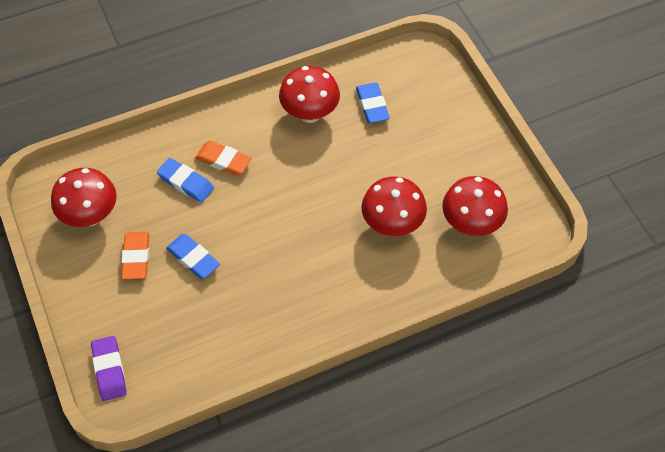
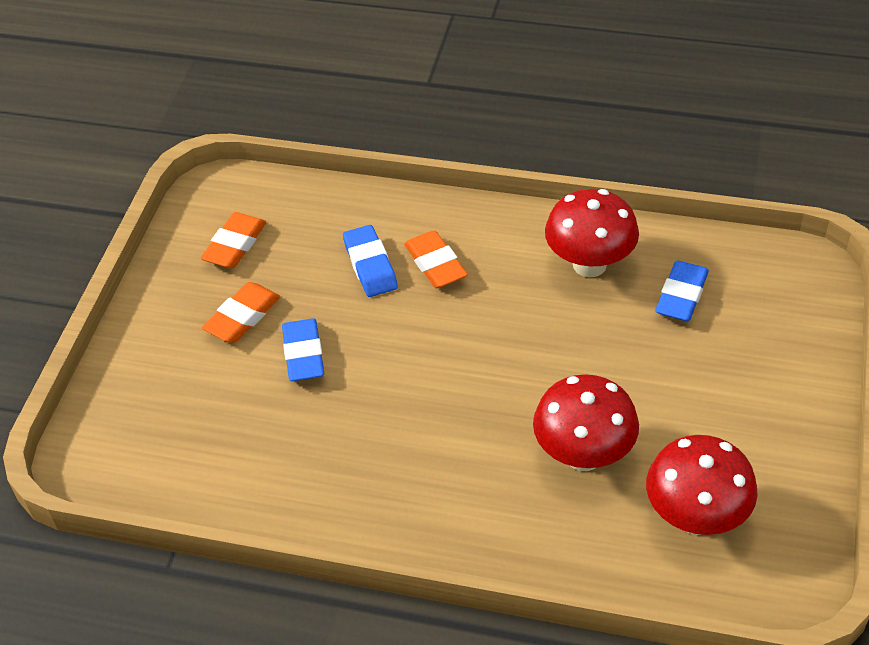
camera: 40 degrees right, 10 degrees down
(90, 216) = (235, 245): red mushroom -> orange eraser
(109, 370) = (104, 422): purple eraser -> none

